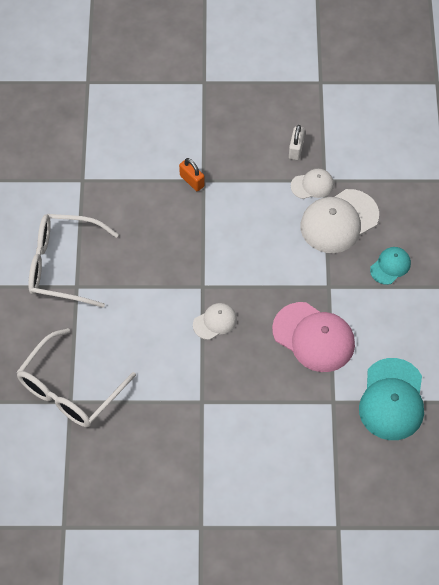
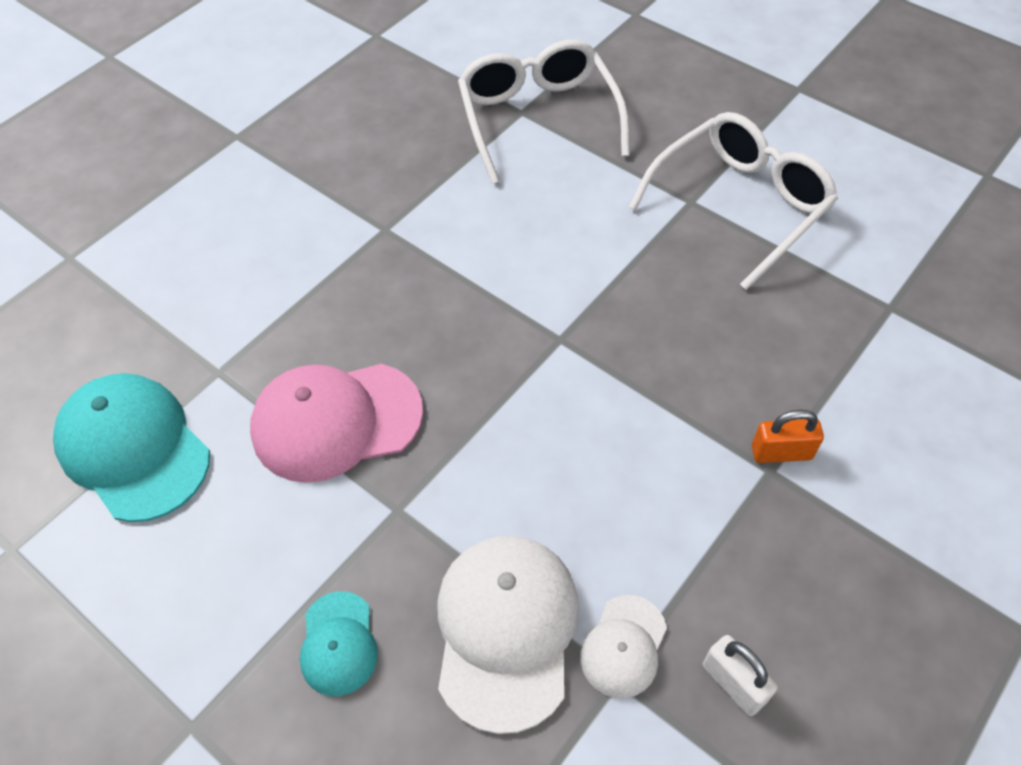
camera: 130 degrees right, 5 degrees down
(215, 322) = (486, 316): white cap -> none

